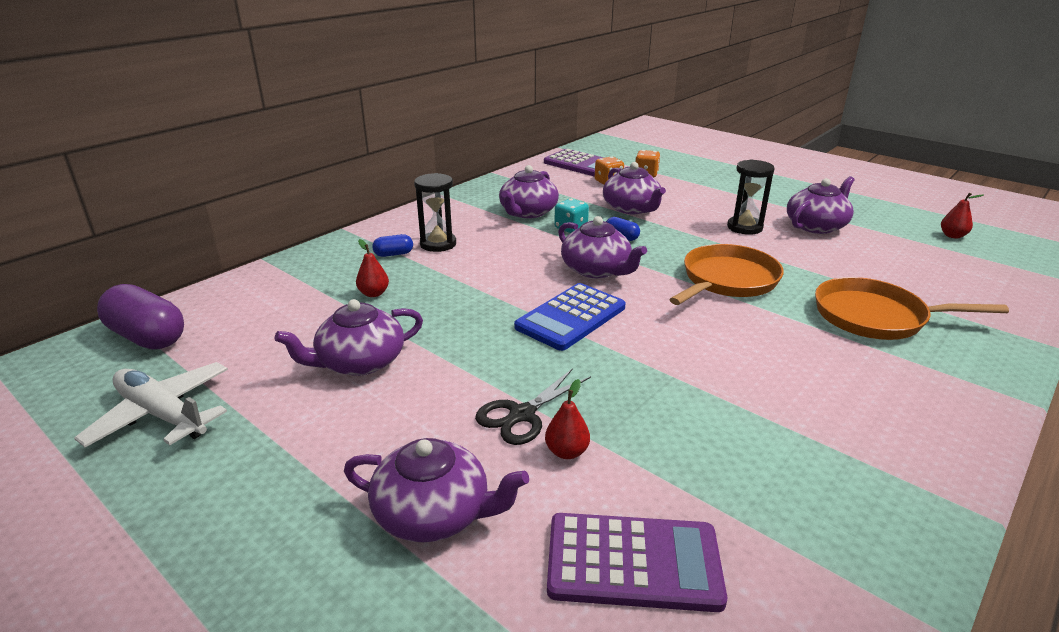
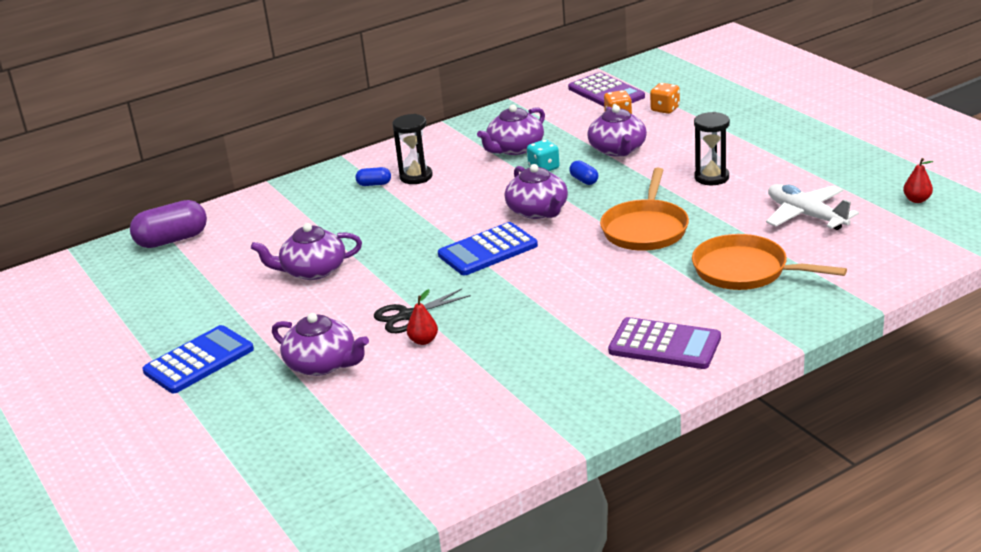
camera: 20 degrees right, 0 degrees up
(147, 337) = (172, 240): purple capsule -> purple capsule turned 75 degrees counterclockwise
(162, 415) = (175, 293): white plane -> white plane (806, 215)
(221, 534) = (199, 360): none -> blue calculator
(374, 293) = (344, 218): red pear -> none
(633, 562) = (425, 400): purple calculator -> purple calculator (664, 345)
(727, 280) = (645, 229): orange pan -> orange pan turned 135 degrees clockwise
(816, 226) = (786, 180): purple teapot -> none

